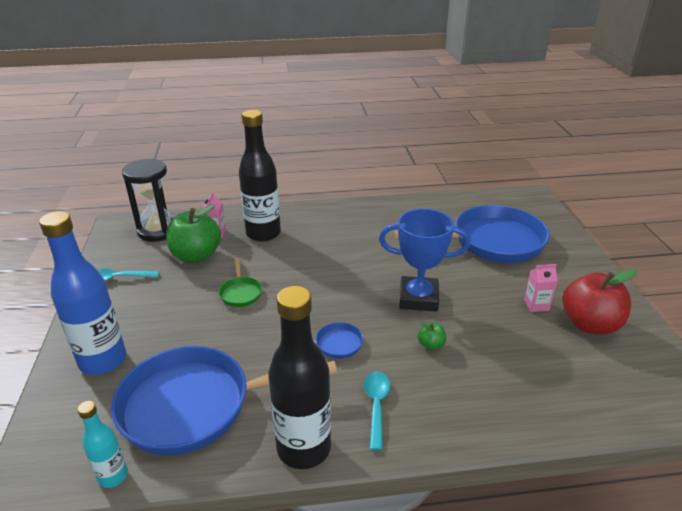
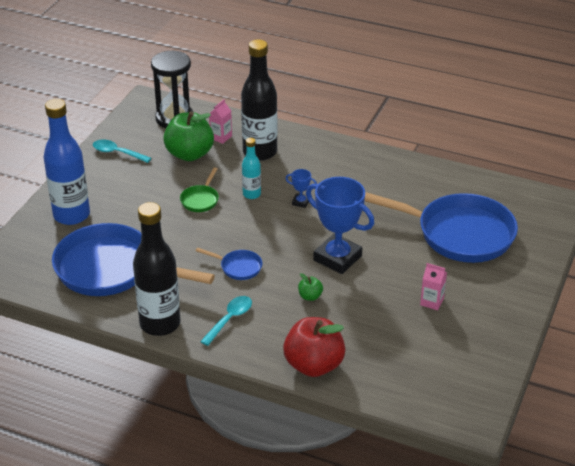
camera: 30 degrees right, 5 degrees up
(113, 476) = (38, 290): turquoise bottle -> turquoise bottle (251, 194)
(338, 262) = (301, 202): none -> blue trophy
(590, 324) = (459, 334): red apple -> red apple (314, 365)

